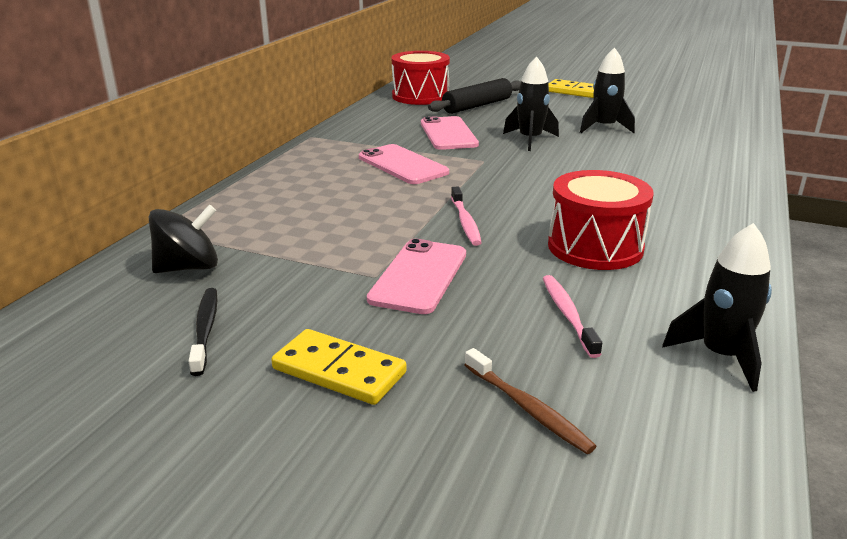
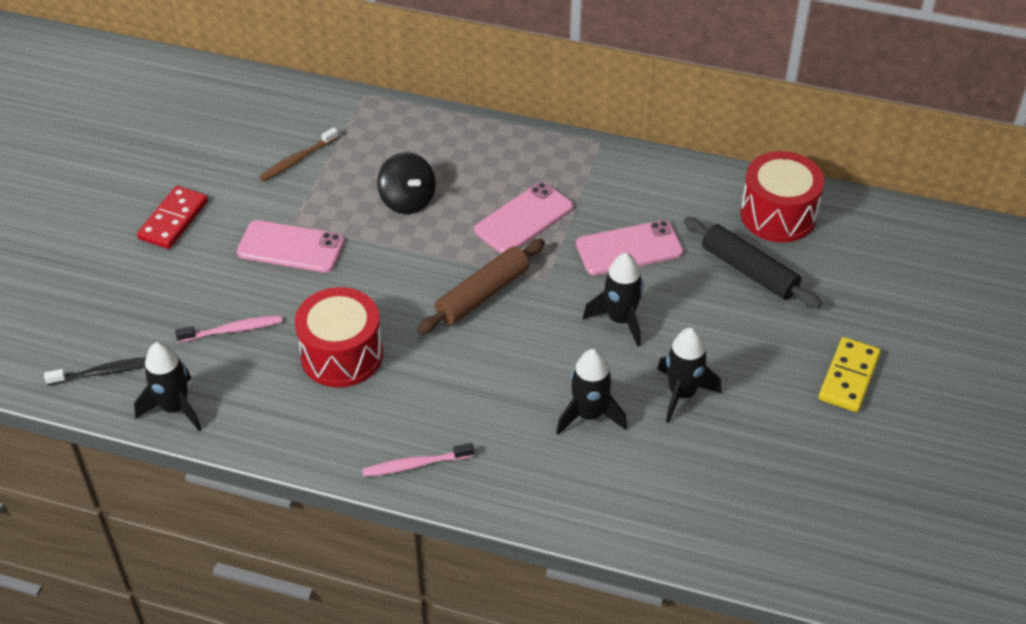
camera: 85 degrees right, 20 degrees up
(188, 267) = (305, 126): black spinning top -> black spinning top (407, 200)
(205, 329) = (223, 153): black toothbrush -> black toothbrush (104, 372)
(339, 371) = (173, 220): yellow domino -> red domino
(465, 222) = (389, 270): pink toothbrush -> pink toothbrush (415, 465)
(502, 183) = (482, 294): none -> brown rolling pin
(527, 408) = (129, 305): brown toothbrush -> brown toothbrush (297, 159)
(636, 153) = (589, 415): none -> black rocket

